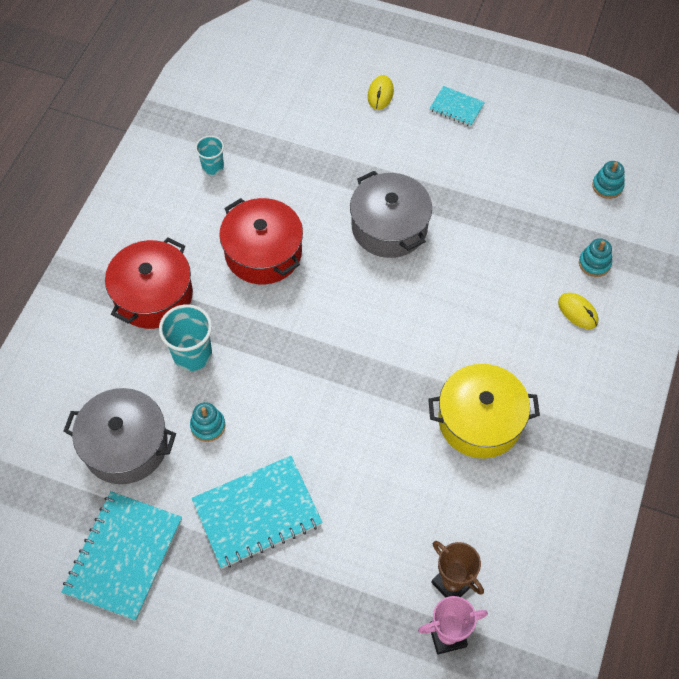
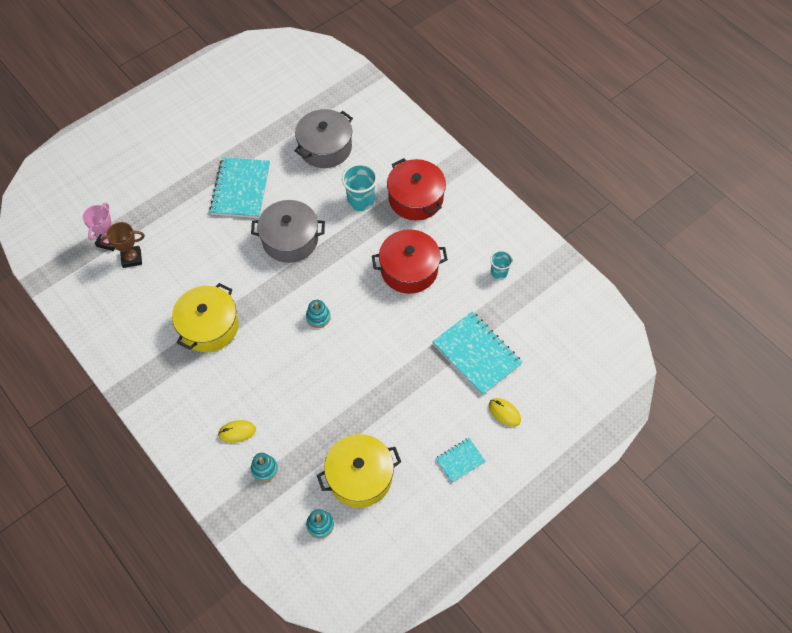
camera: 120 degrees right, 0 degrees up
(123, 556) = (263, 123): turquoise notebook -> turquoise notebook (476, 354)
(208, 426) = (309, 189): turquoise stacking toy -> turquoise stacking toy (318, 317)
(389, 227) = (381, 353): grey pot -> grey pot (290, 239)
(536, 178) = (360, 476): none -> yellow pot

